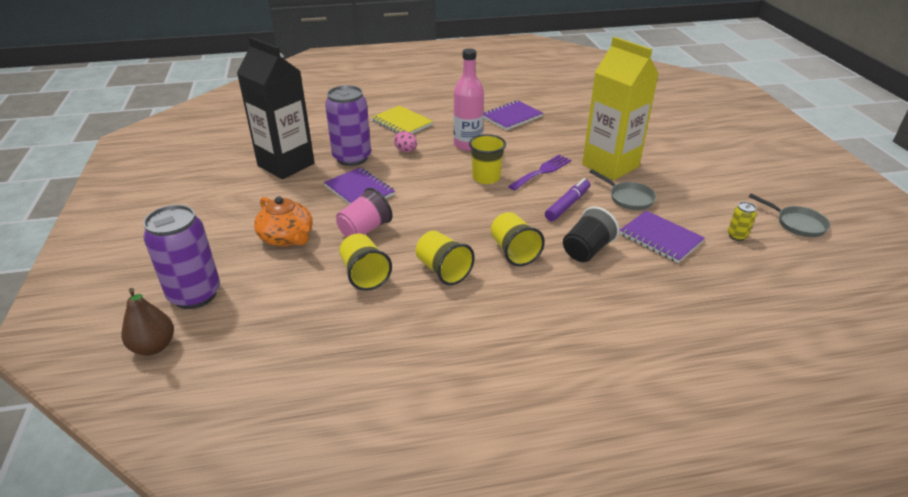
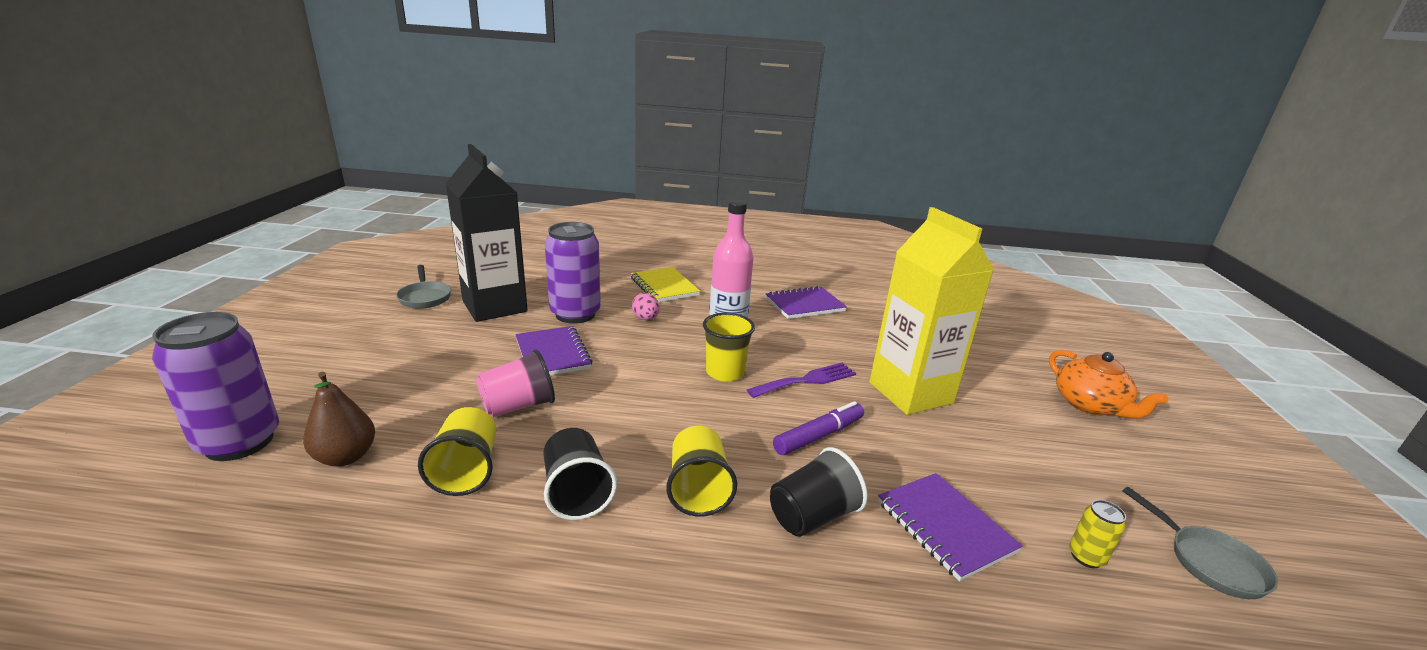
camera: 15 degrees right, 10 degrees down
(154, 346) = (115, 503): brown pear -> brown pear (345, 457)
(287, 237) = (417, 393): orange teapot -> orange teapot (1090, 405)
(443, 270) = (576, 492): yellow cup -> black cup
(628, 198) = (917, 447): grey pan -> grey pan (425, 297)

